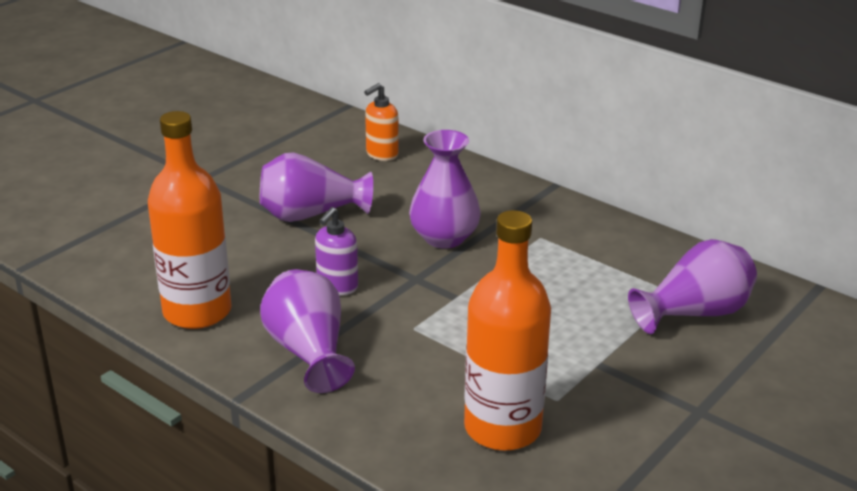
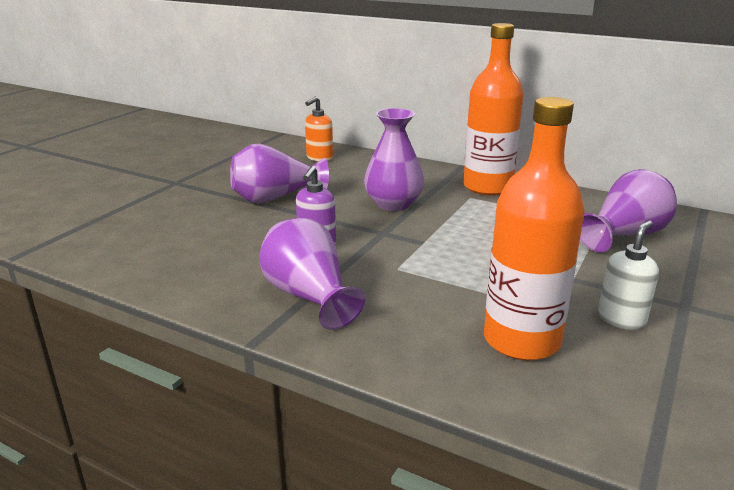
camera: 10 degrees left, 5 degrees down
(197, 311) = (192, 275): orange bottle -> orange bottle (487, 187)
(620, 418) = (621, 319): none -> white soap dispenser

